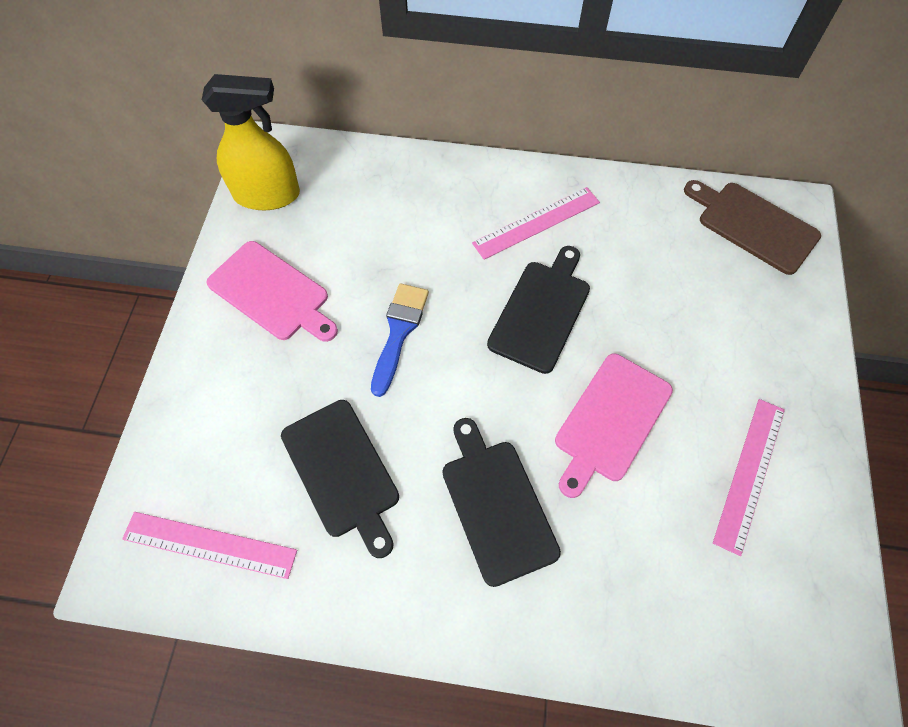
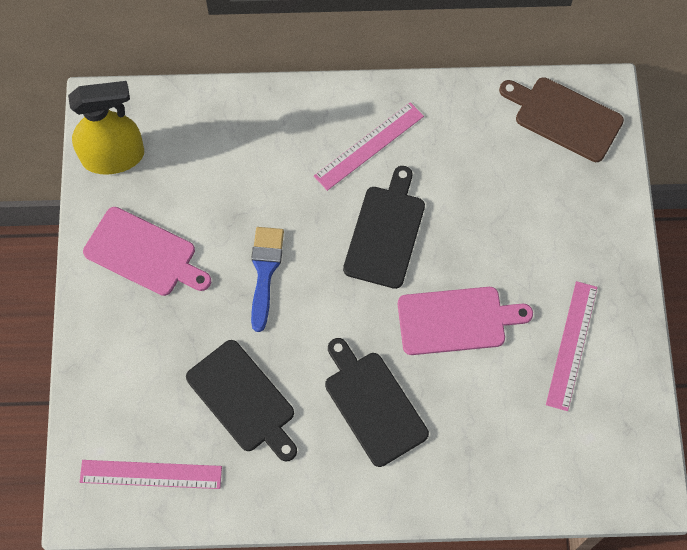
camera: 10 degrees left, 5 degrees up
(611, 421) = (456, 320): pink cutting board -> pink cutting board turned 120 degrees counterclockwise

